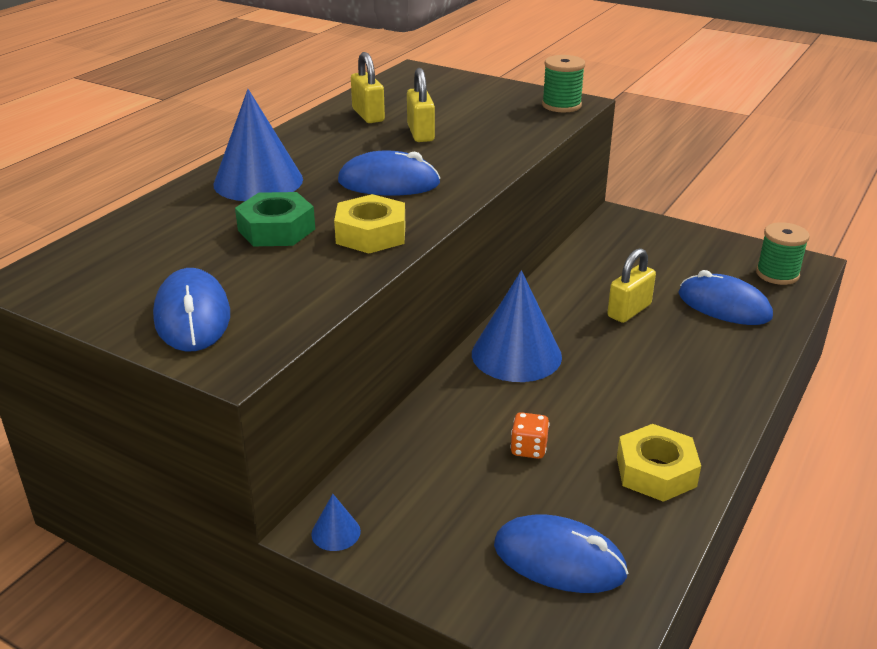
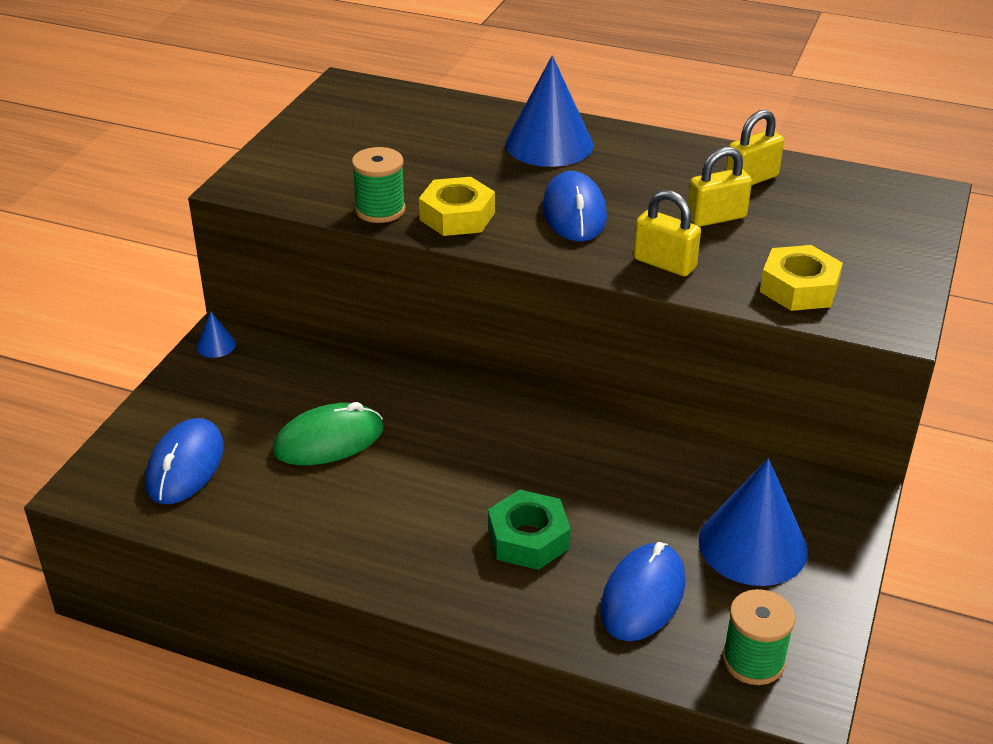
camera: 80 degrees right, 5 degrees up
(192, 316) = (301, 157): blue mouse -> none
(276, 229) = (453, 169): green nut -> green nut (528, 538)
(516, 355) = (483, 423): blue cone -> blue cone (752, 545)
(528, 449) = (329, 440): orange dice -> green mouse
(561, 105) = (873, 313): green spool -> green spool (380, 210)
(629, 311) = (600, 507): yellow padlock -> yellow padlock (664, 263)
(656, 471) = (303, 526): yellow nut -> yellow nut (799, 288)

